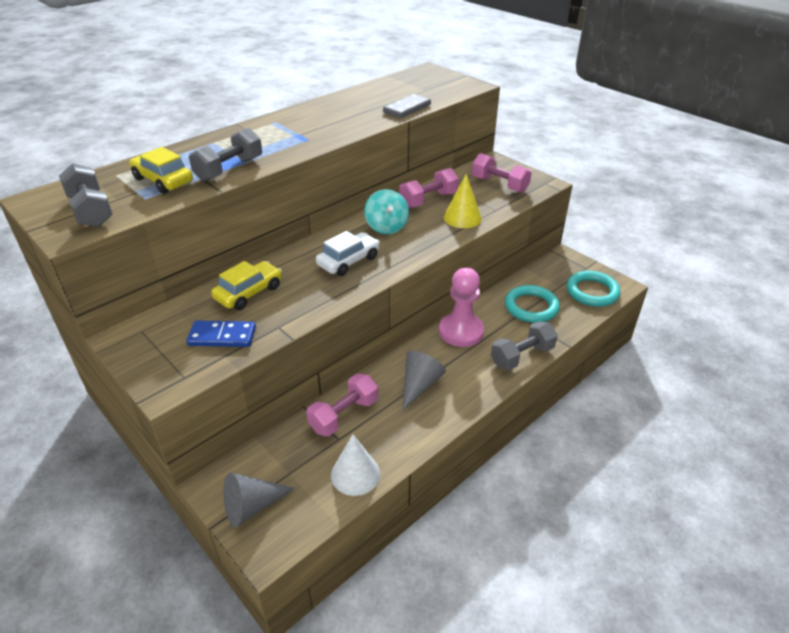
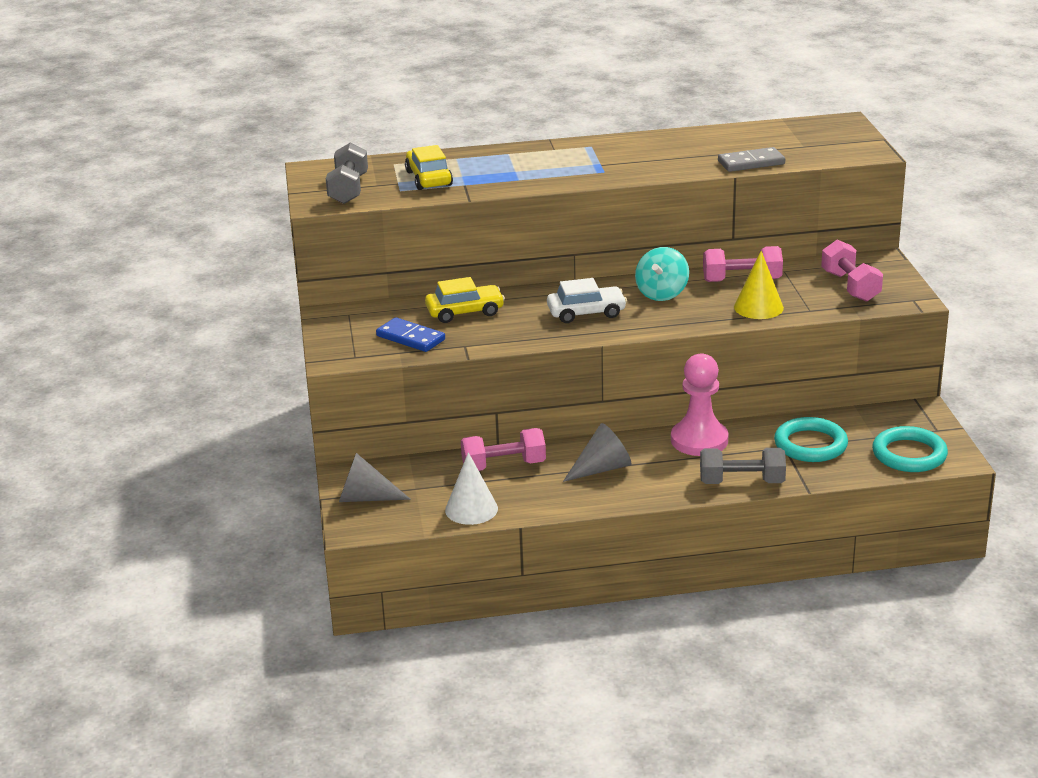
camera: 35 degrees right, 10 degrees down
(229, 169) = (496, 182): grey dumbbell -> none

